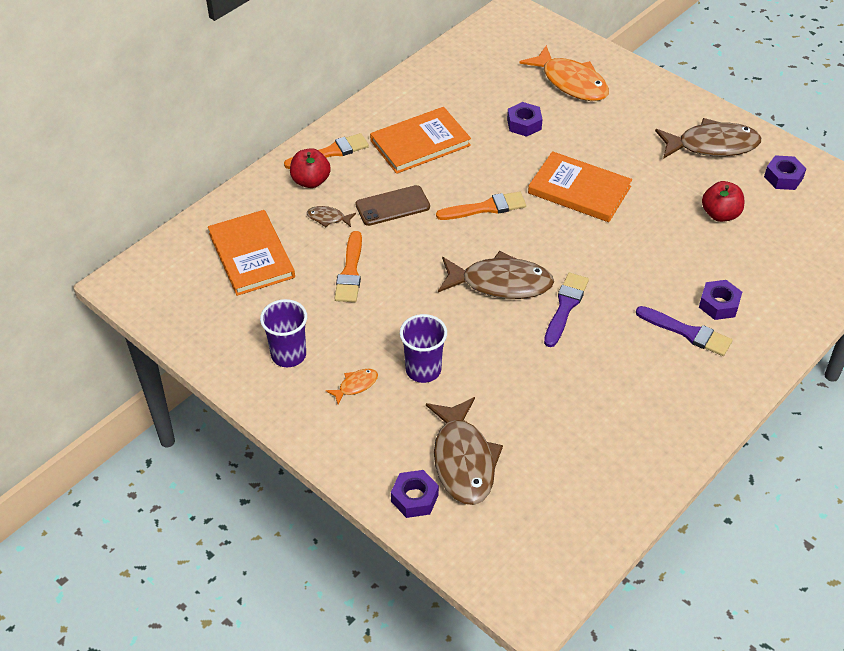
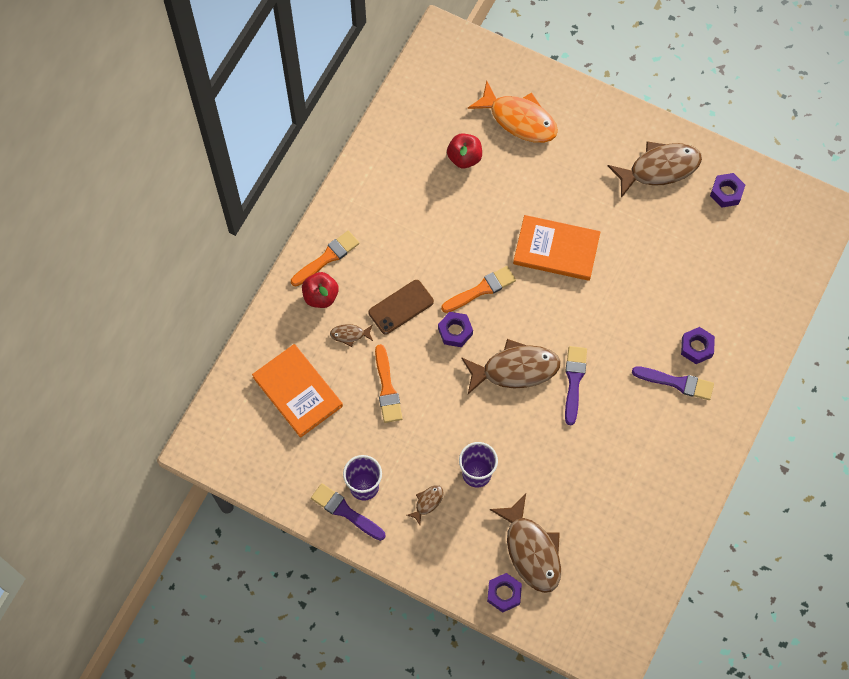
camera: 15 degrees left, 20 degrees up
(258, 374) = (345, 511): none -> purple brush
(355, 385) = (427, 502): orange fish -> brown fish
(420, 143) = (403, 227): orange book -> none
(524, 124) = (489, 182): purple nut -> purple nut (455, 331)
(720, 214) = (680, 248): red apple -> red apple (464, 157)

